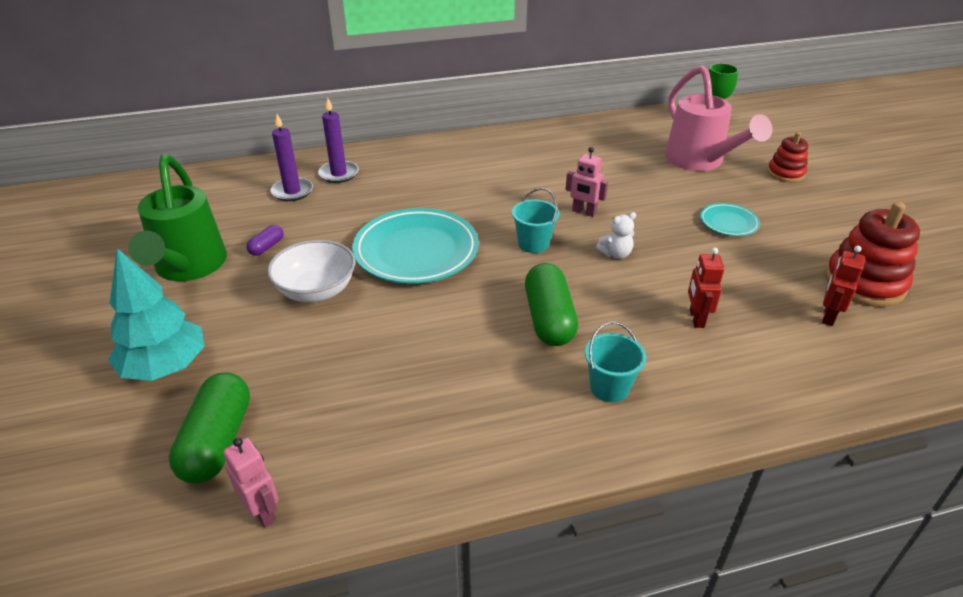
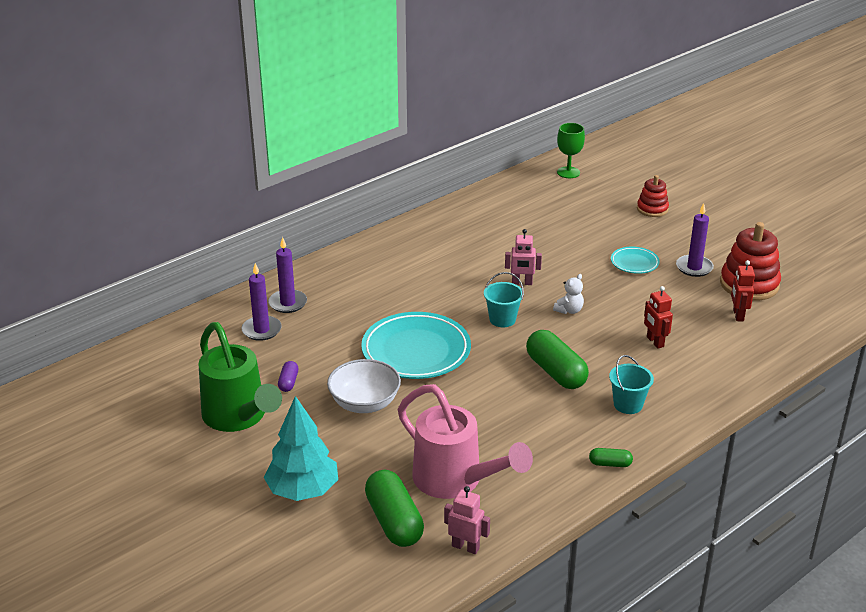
camera: 25 degrees left, 5 degrees down
(530, 461) = (610, 464): none -> green capsule
(699, 161) = (582, 215): pink watering can -> pink watering can (455, 481)
(800, 245) = (694, 267): none -> purple candle

